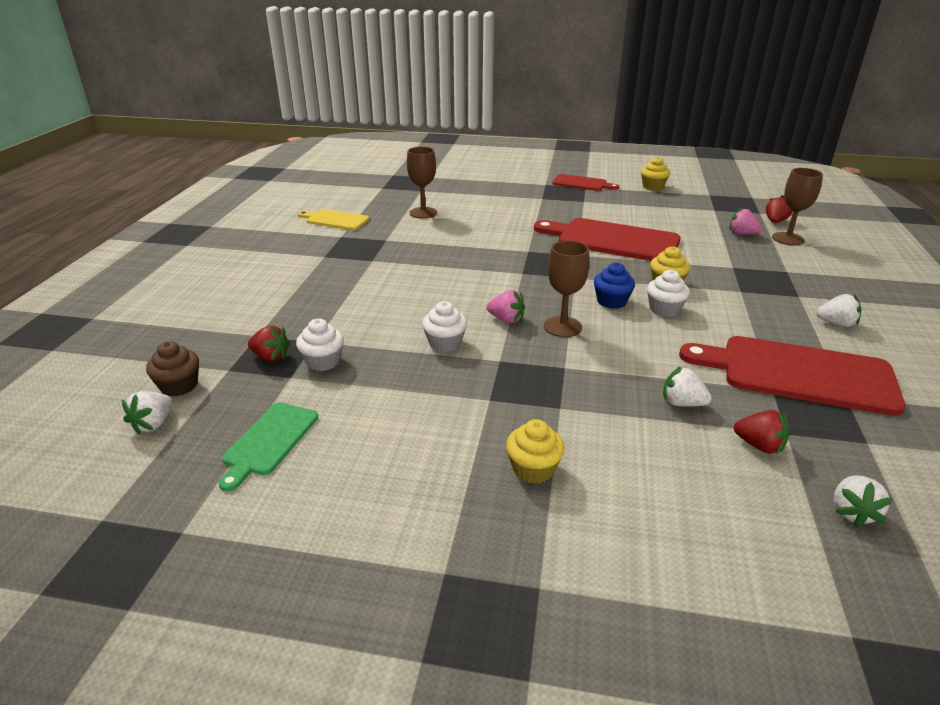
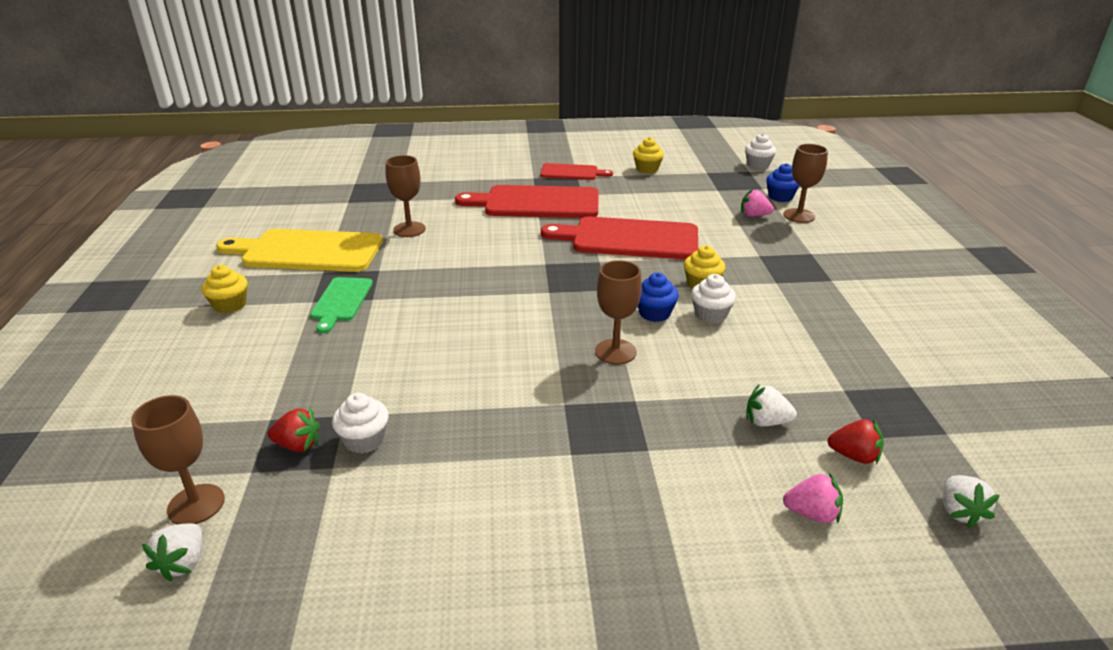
camera: 15 degrees left, 0 degrees up
(179, 386) = (196, 504): brown cupcake -> brown goblet
(269, 441) = (339, 556): green cutting board -> green cutting board (341, 301)
(335, 220) = (307, 251): yellow cutting board -> yellow cutting board, size x1.85
(445, 343) = (496, 392): white cupcake -> white cupcake (758, 165)
(506, 319) = (553, 352): pink strawberry -> pink strawberry (812, 514)
(533, 469) = (647, 528): yellow cupcake -> yellow cupcake (230, 305)
(775, 221) = (780, 197): red strawberry -> blue cupcake
(798, 374) = (861, 368): red cutting board -> red cutting board (536, 203)
(836, 324) = (876, 306): white strawberry -> none

